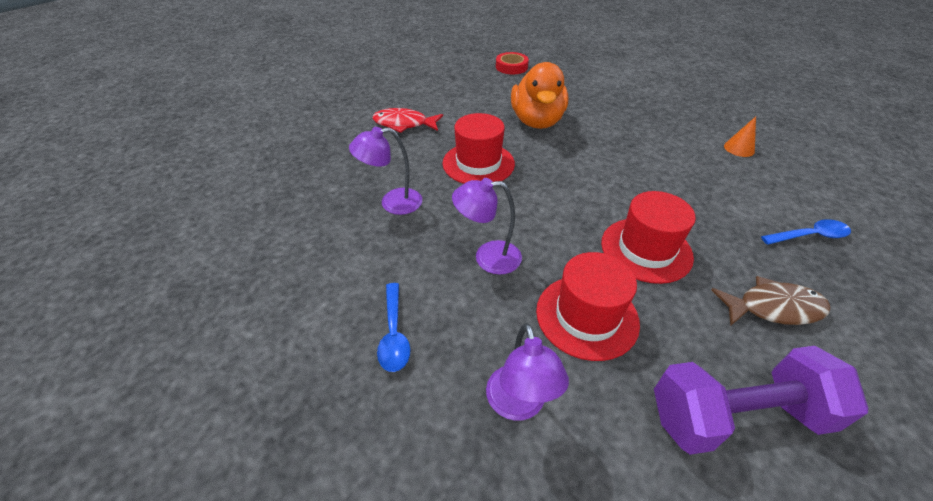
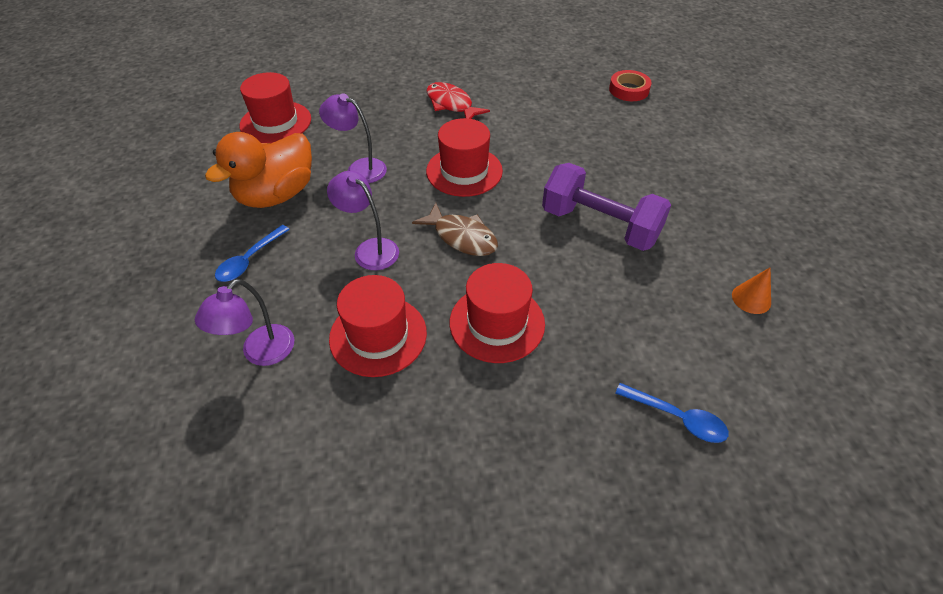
camera: 40 degrees right, 5 degrees up
(258, 206) = (275, 122): none -> red hat
(537, 121) = (571, 159): orange duck -> orange duck (276, 195)
(736, 415) = (380, 471): purple dumbbell -> purple dumbbell (599, 225)
(773, 308) = (532, 438): brown fish -> brown fish (462, 237)

